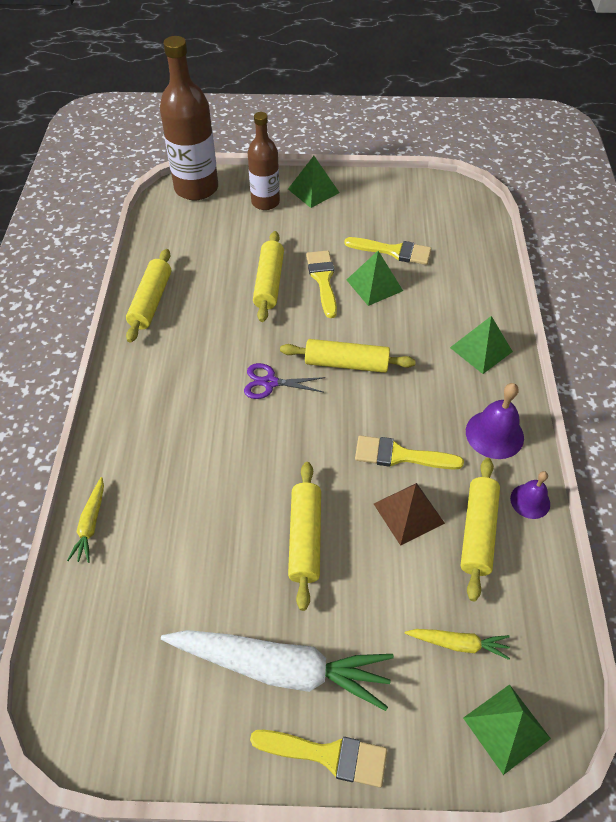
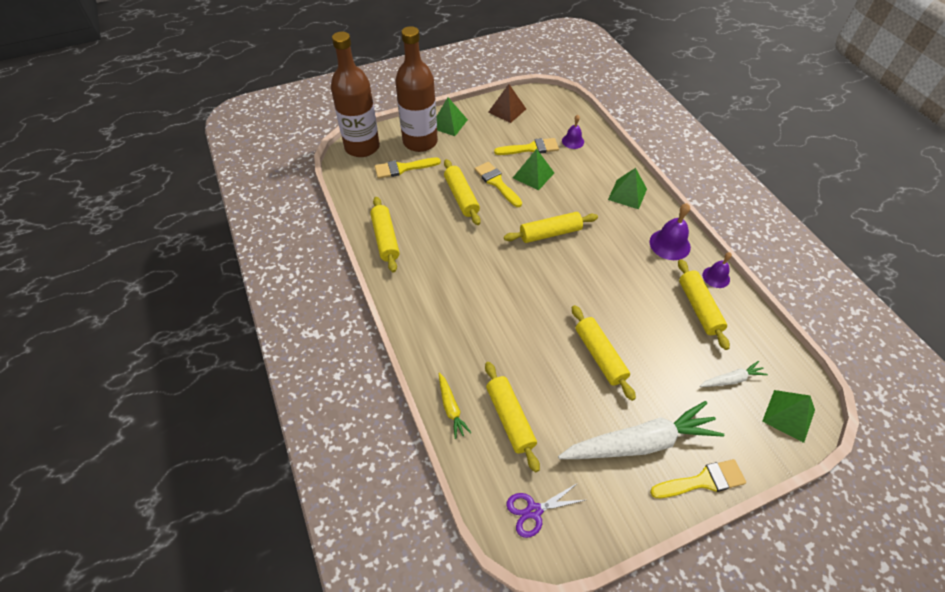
camera: 25 degrees left, 0 degrees up
(147, 566) = (510, 418): none -> yellow rolling pin
(265, 202) = (420, 142): brown bottle -> brown bottle, size x1.58
(270, 382) = (508, 264): purple scissors -> purple scissors (534, 511)
(400, 455) = (623, 279): yellow brush -> yellow brush (403, 168)
(408, 513) = (651, 313): brown pyramid -> brown pyramid (507, 110)
(454, 259) = (573, 141): none -> purple bell
(458, 644) = (731, 379): yellow carrot -> white carrot

